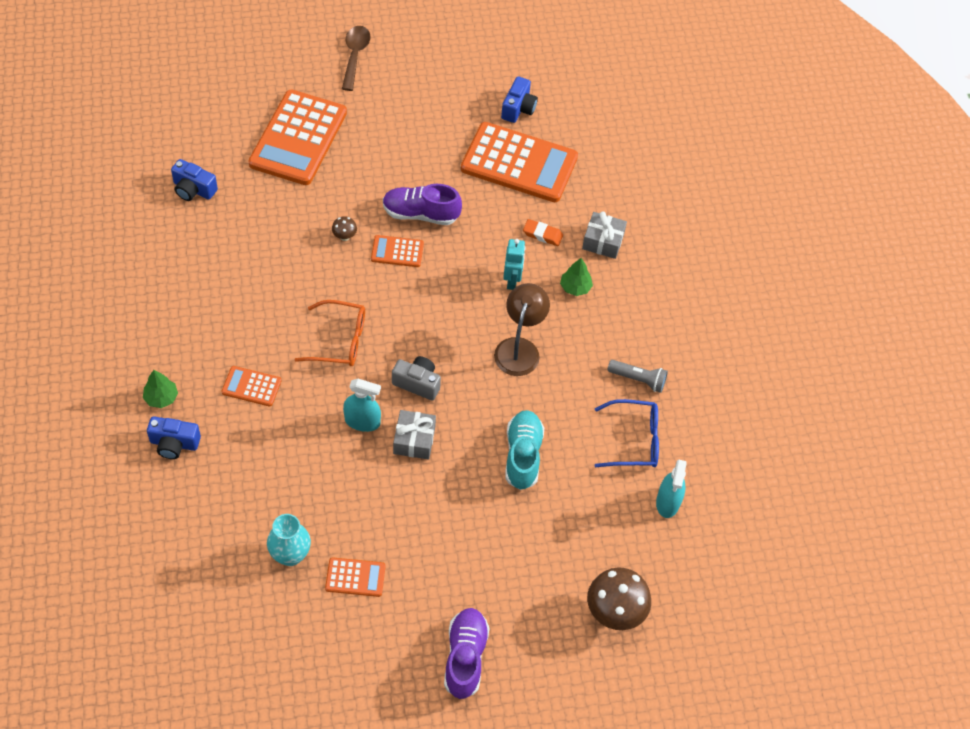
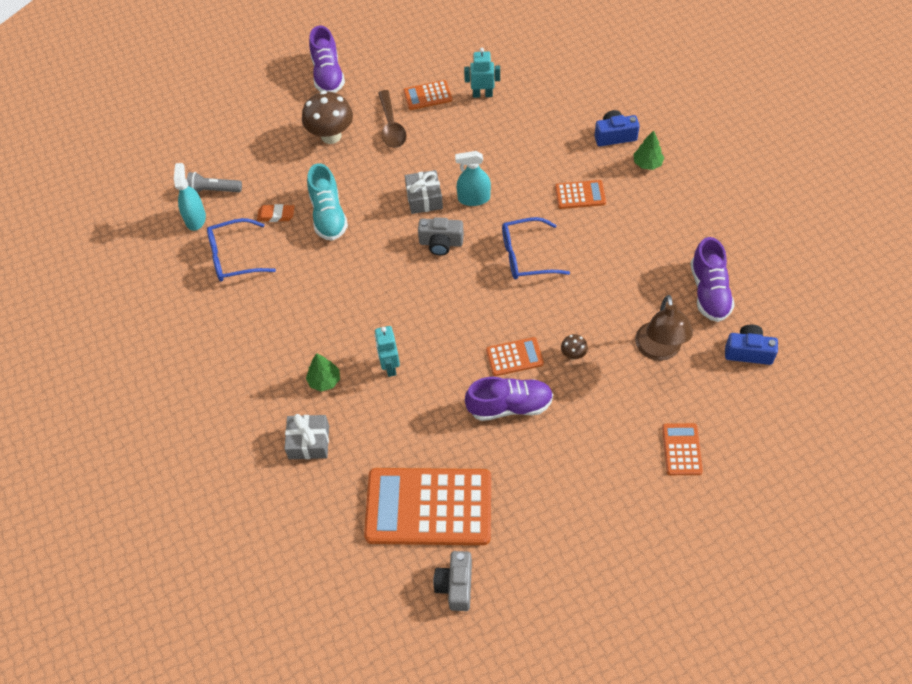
camera: 170 degrees right, 0 degrees up
(191, 249) = (709, 292): none -> purple shoe
(290, 555) = (482, 94): turquoise vase -> turquoise robot
(298, 138) = (682, 449): orange calculator -> orange calculator, size x0.46
(339, 340) = (526, 256): orange glasses -> blue glasses
(355, 55) = (682, 590): brown spoon -> brown spoon (391, 127)
(518, 108) = (455, 585): blue camera -> grey camera
(519, 348) = (360, 303): brown lamp -> brown lamp (659, 350)
(542, 234) = (375, 427): orange eraser -> orange eraser (276, 215)
(614, 612) = (224, 132): brown mushroom -> brown mushroom (331, 136)
(638, 379) = (241, 311): grey flashlight -> grey flashlight (213, 190)

